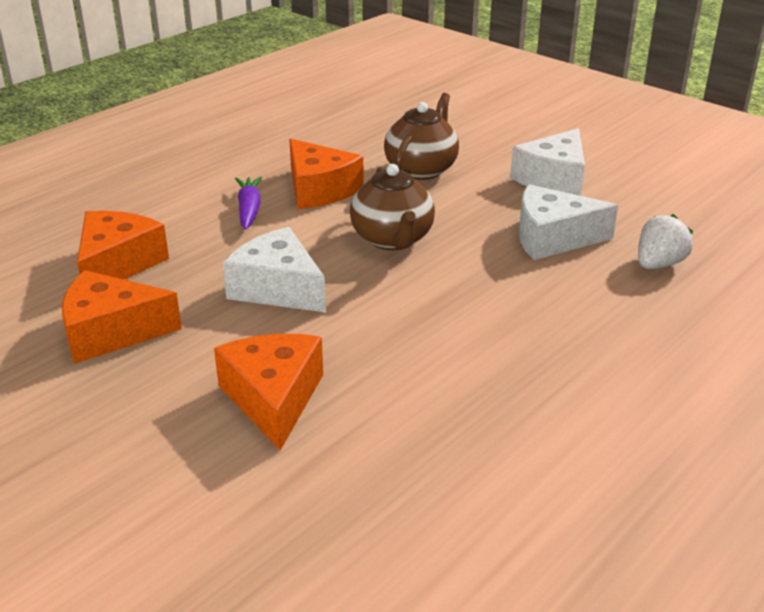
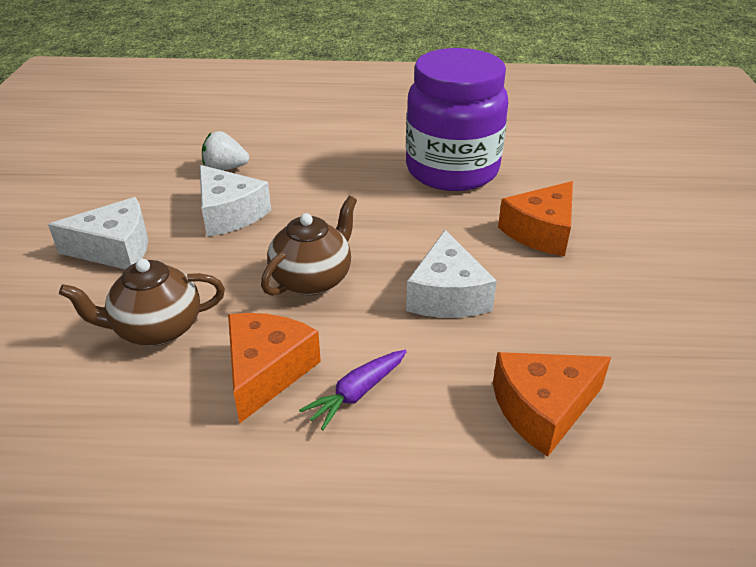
camera: 130 degrees left, 5 degrees up
(111, 332) = (603, 337): orange cheese -> none
(480, 414) = (452, 170): none -> purple jar

